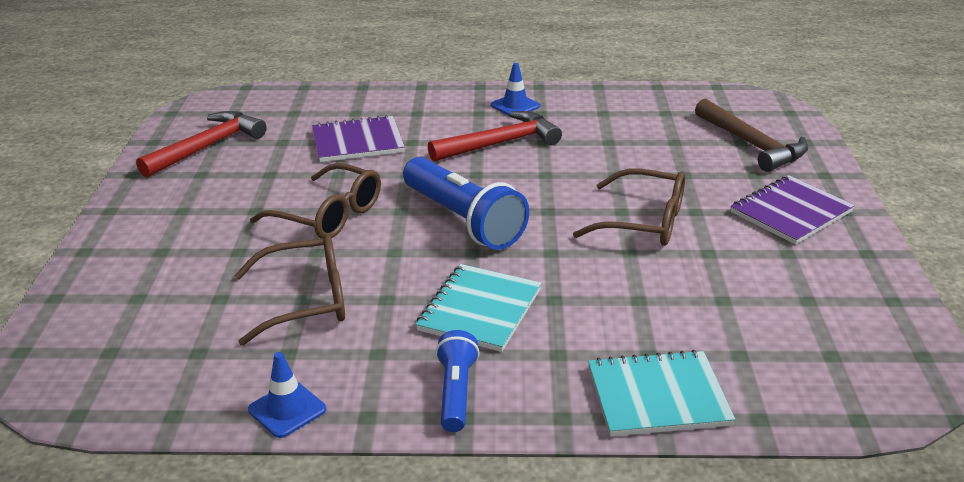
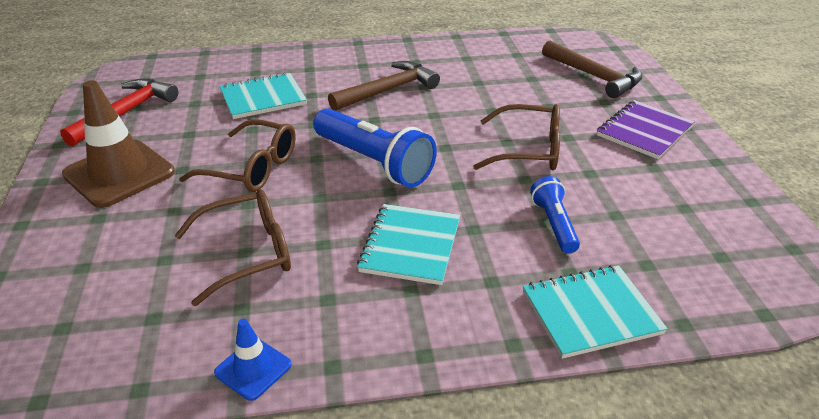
camera: 10 degrees left, 5 degrees up
(189, 209) = (119, 173): none -> brown traffic cone
(357, 142) = (263, 98): purple notebook -> turquoise notebook
(456, 392) = (410, 331): blue flashlight -> blue flashlight (554, 224)
(500, 143) = (388, 90): red hammer -> brown hammer
(515, 106) = (392, 57): blue traffic cone -> none

